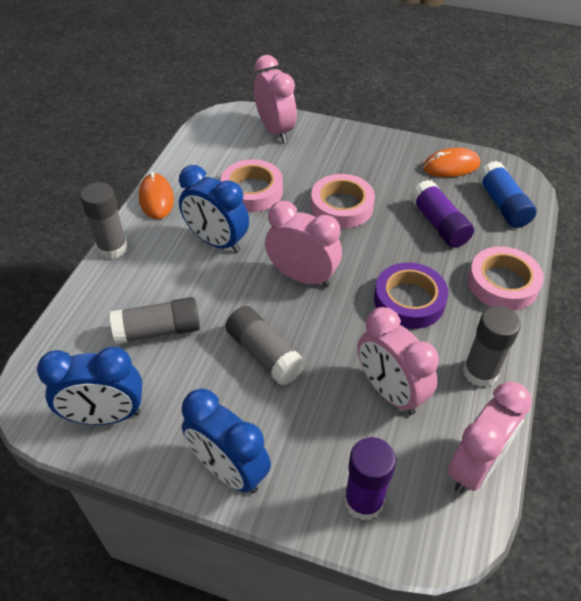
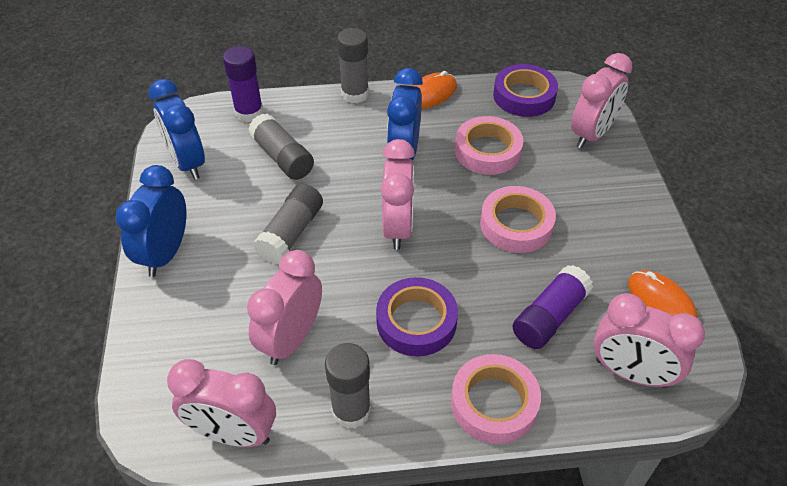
camera: 65 degrees right, 0 degrees up
(205, 147) = (524, 96): none -> purple tape
(363, 501) = (166, 354): purple glue stick -> purple glue stick (249, 113)
(502, 205) = (630, 373): blue glue stick -> pink clock

